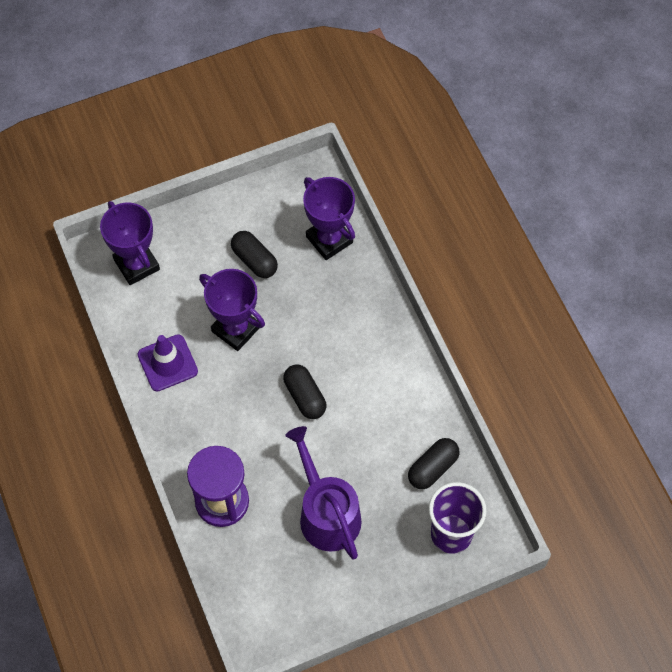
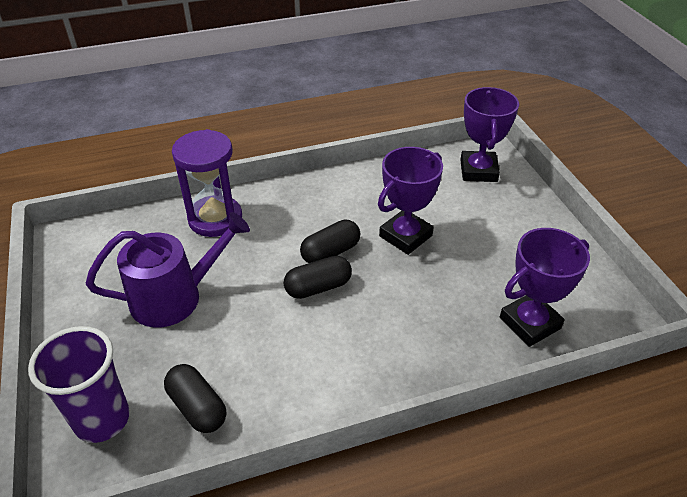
camera: 95 degrees right, 20 degrees down
(137, 264) = (478, 171): purple trophy -> purple trophy turned 60 degrees counterclockwise
(167, 363) = (369, 188): purple traffic cone -> none
(254, 260) = (492, 254): black capsule -> black capsule (330, 252)

